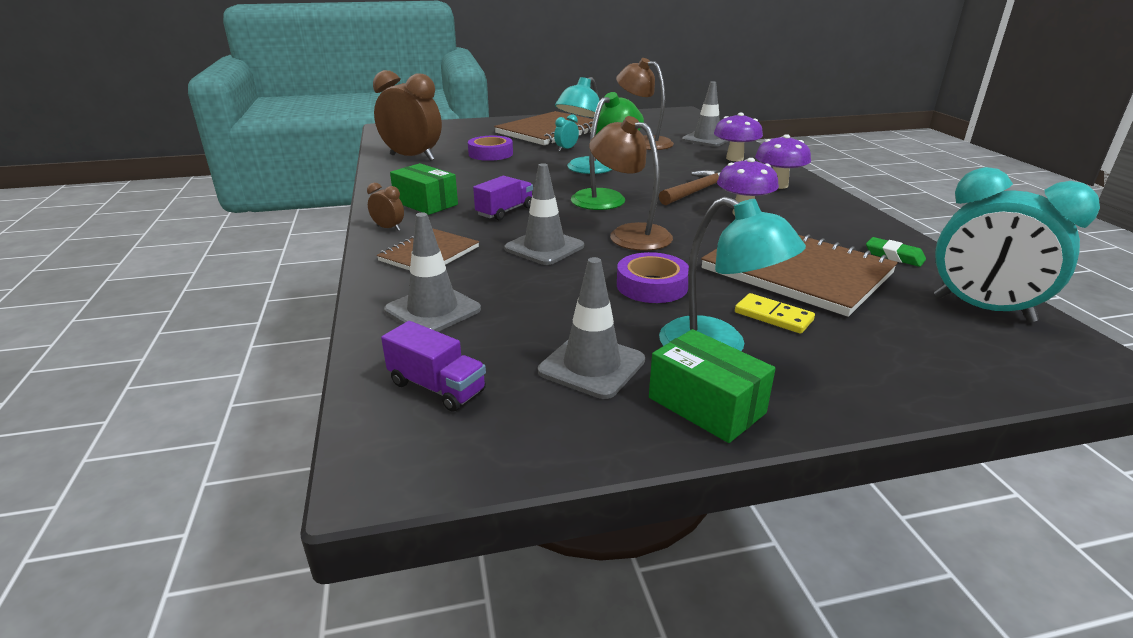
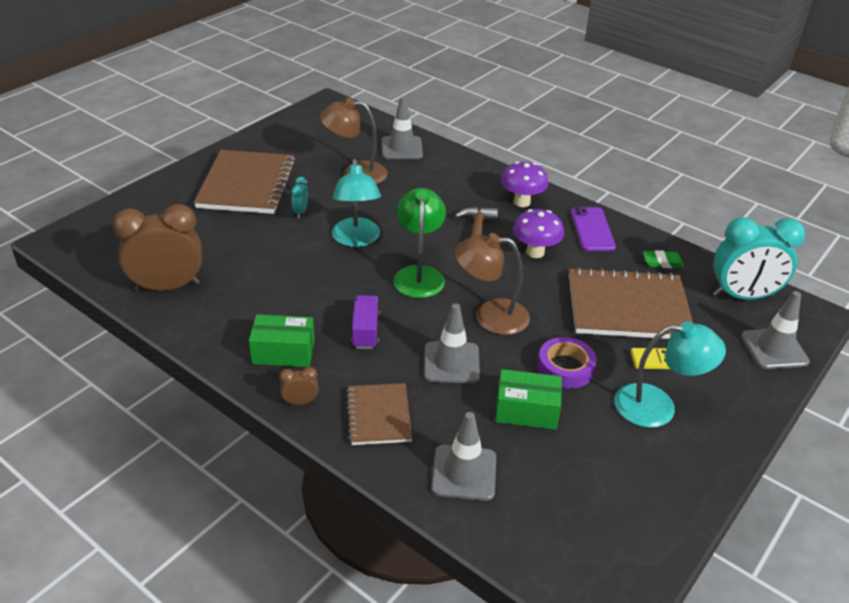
camera: 40 degrees left, 10 degrees up
(437, 387) = (557, 535): purple truck -> none
(490, 154) = (239, 248): purple tape -> none
(592, 366) = (614, 463): grey traffic cone -> grey traffic cone (774, 349)
(706, 405) = (697, 457): green box -> green box (526, 411)
(734, 158) = (454, 173): purple mushroom -> none
(834, 216) = (592, 229): none -> purple phone

